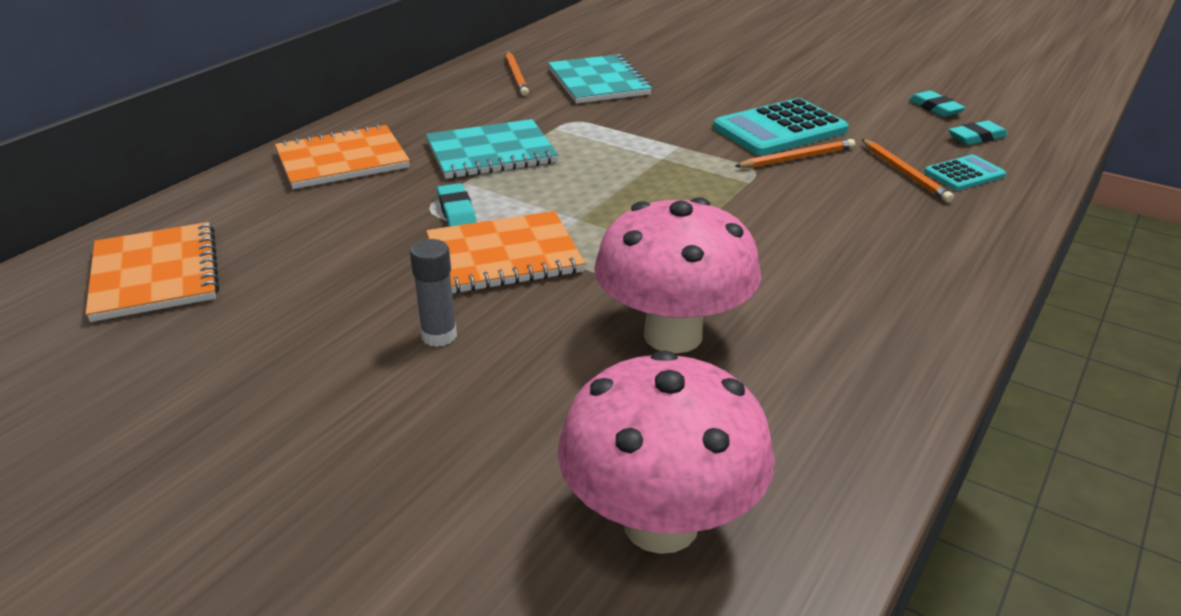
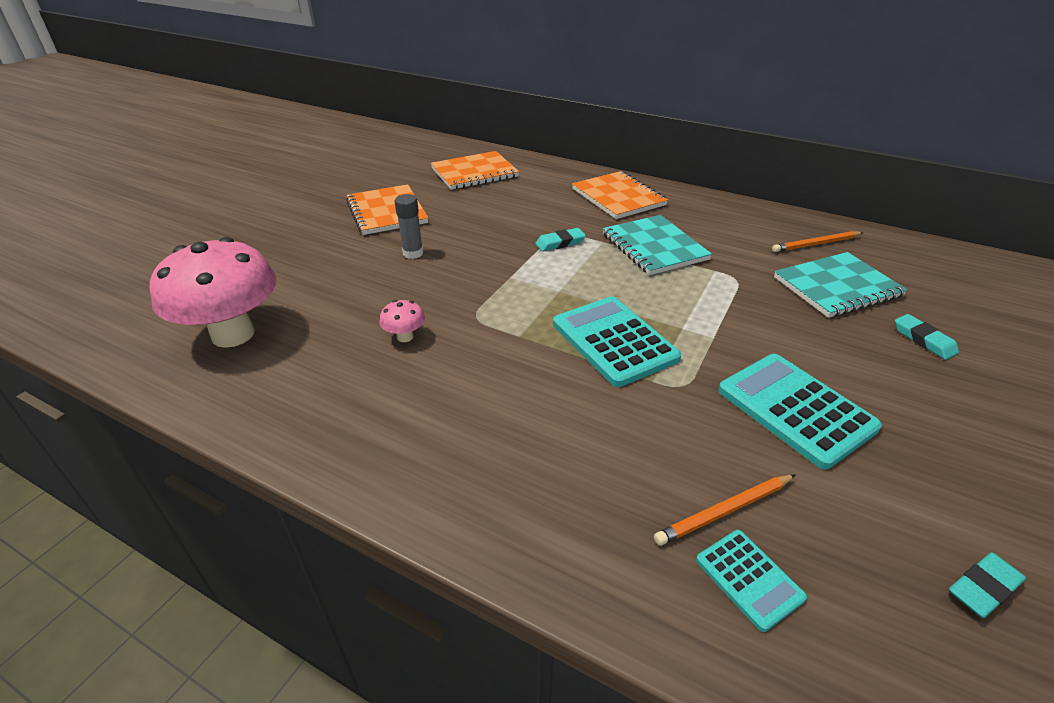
camera: 85 degrees right, 5 degrees up
(504, 256) = (502, 265): orange notebook -> orange notebook (387, 212)
(673, 335) = (405, 337): pink mushroom -> pink mushroom, size x0.40
(684, 195) = (614, 341): none -> turquoise calculator
(797, 158) = (723, 418): orange pencil -> none
(976, 137) = (893, 625): turquoise eraser -> turquoise eraser (923, 340)

